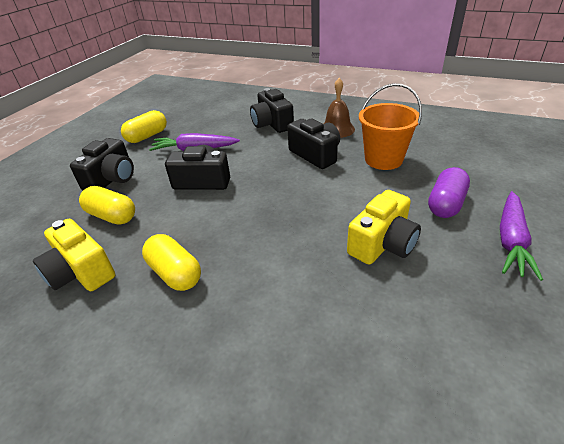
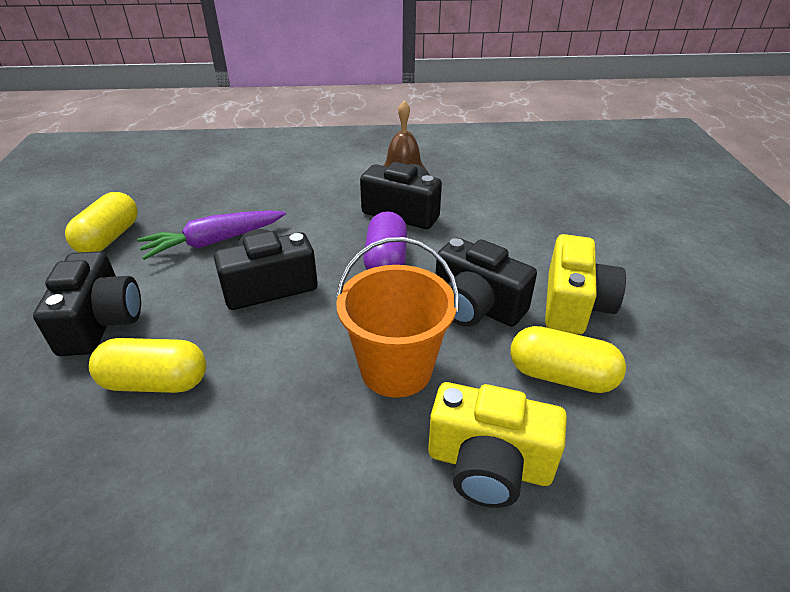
camera: 30 degrees left, 0 degrees up
(81, 272) = (177, 490): yellow camera -> yellow camera (489, 464)
(175, 273) = (342, 433): yellow capsule -> yellow capsule (561, 376)
(272, 124) = (306, 181): black camera -> black camera (476, 306)
(383, 159) = (492, 200): orange bucket -> orange bucket (396, 369)
(445, 204) = (600, 238): purple capsule -> purple capsule (386, 261)
(511, 240) = (692, 262): purple carrot -> none

